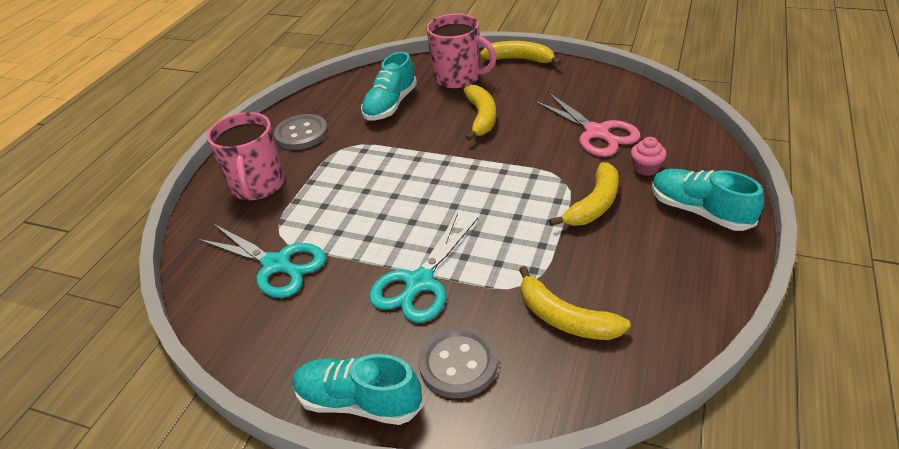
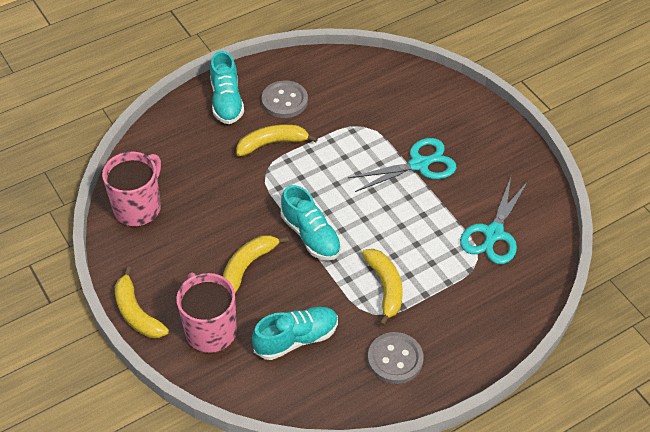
camera: 145 degrees left, 10 degrees up
(258, 186) = (467, 319): pink mug -> pink mug (138, 207)
(277, 265) = (493, 234): turquoise scissors -> turquoise scissors turned 135 degrees counterclockwise
(359, 402) = (498, 126): turquoise shoe -> turquoise shoe (311, 235)
(458, 364) = (438, 112): grey button -> grey button (284, 101)
(565, 318) = (366, 99): yellow banana -> yellow banana (385, 287)
(597, 133) = (196, 191): pink scissors -> none
(646, 168) = (210, 144): pink cupcake -> none

